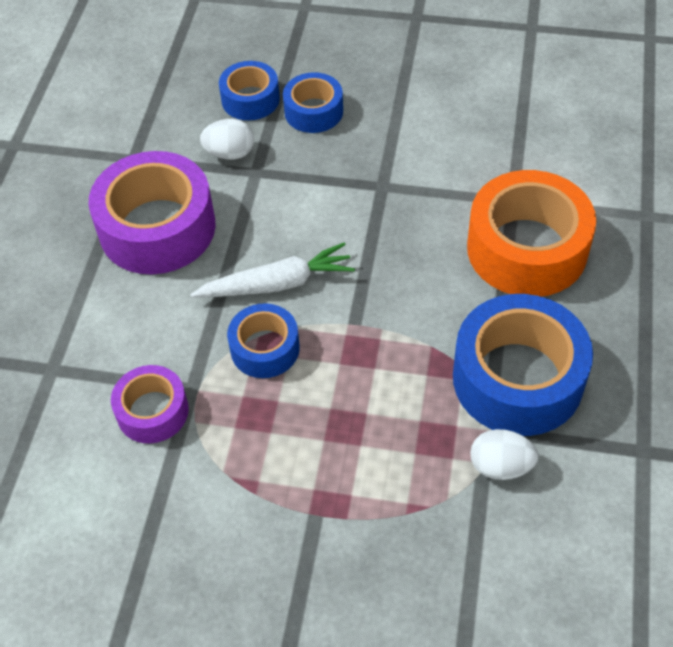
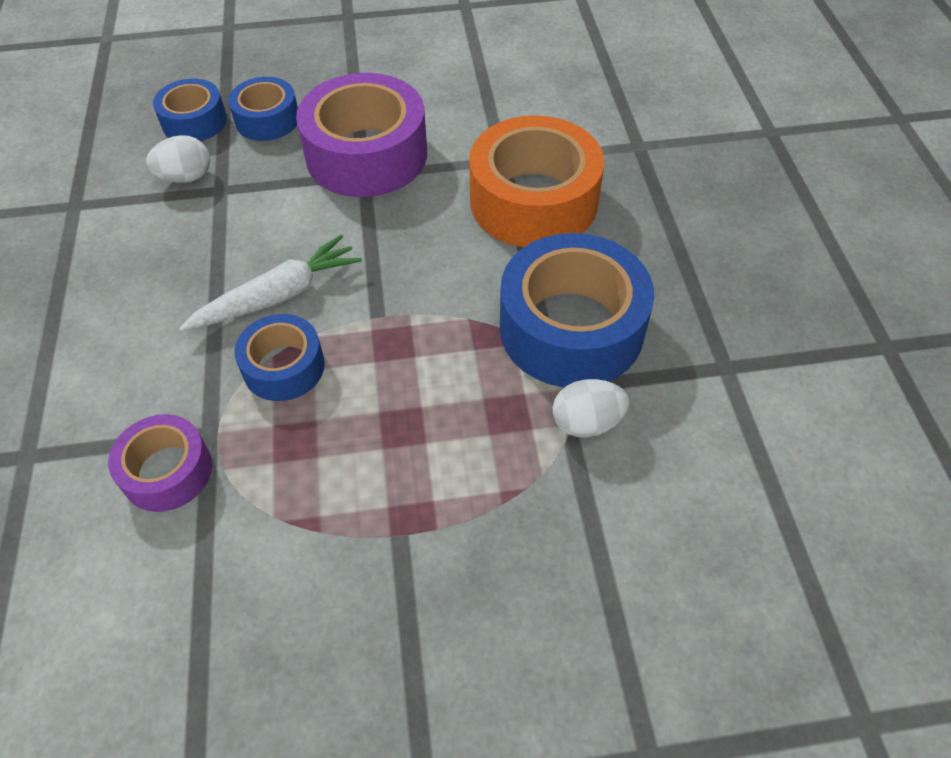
camera: 20 degrees left, 0 degrees up
(157, 228) = (121, 270): purple tape -> purple tape (366, 155)

